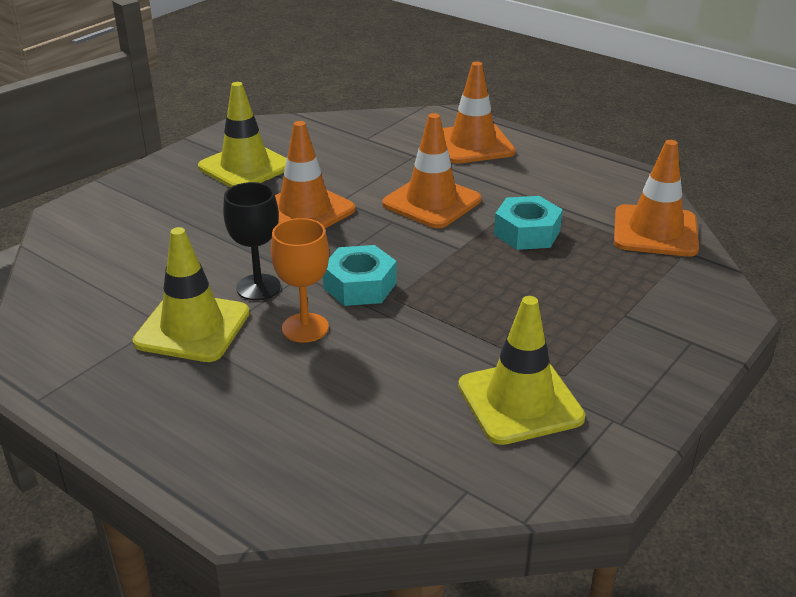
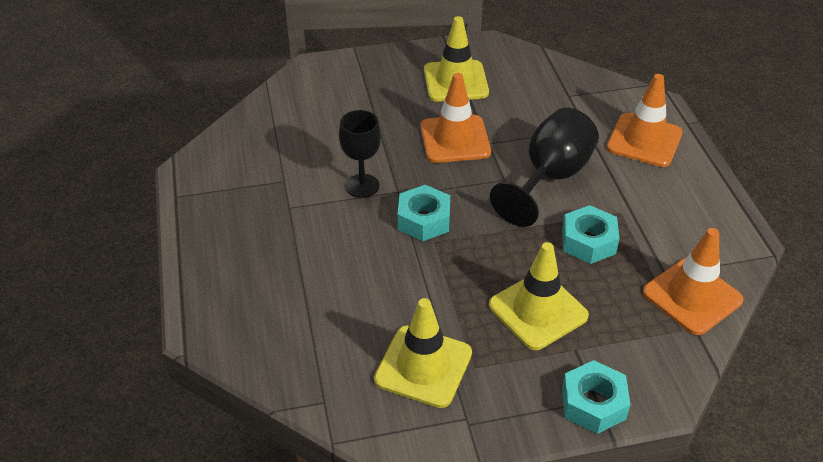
camera: 40 degrees right, 10 degrees up
(192, 328) = (296, 194): yellow traffic cone -> yellow traffic cone (538, 310)
(305, 328) = (357, 232): orange goblet -> none
(431, 202) = (550, 178): orange traffic cone -> black goblet
(693, 345) = (593, 404): none -> turquoise nut

